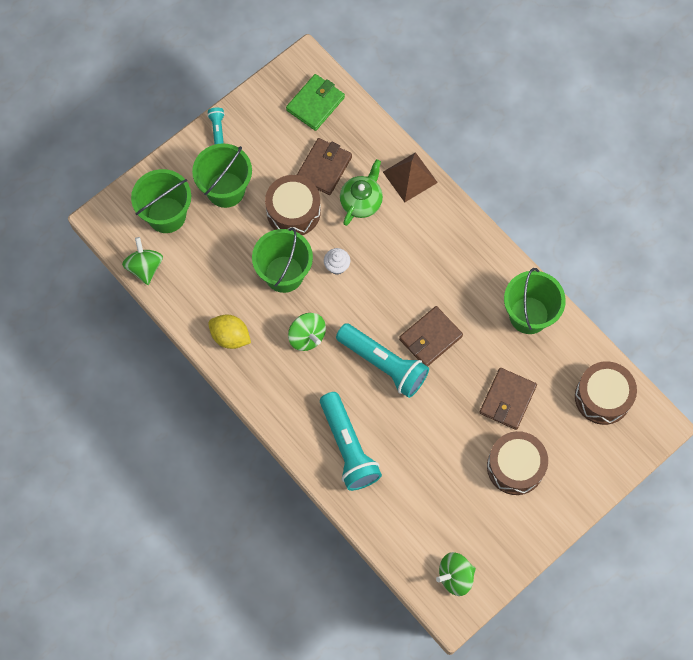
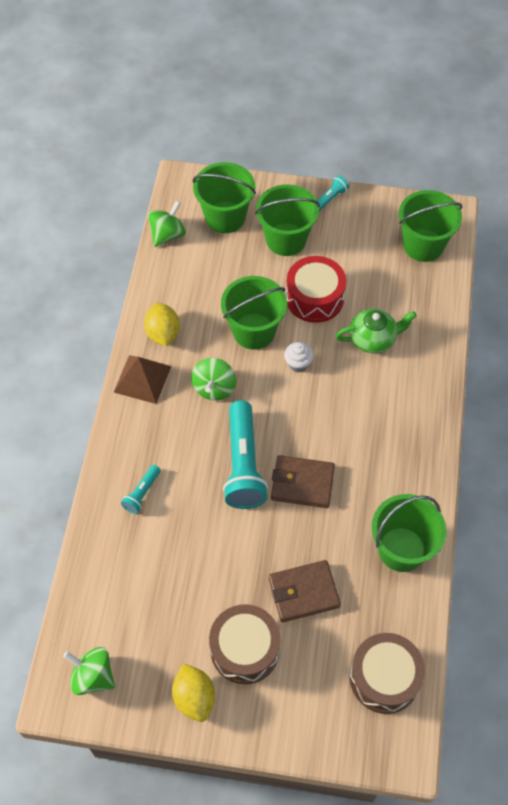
camera: 50 degrees right, 10 degrees down
(293, 211) = (314, 298): brown drum -> red drum
(315, 104) = (423, 245): green wallet -> green bucket
(324, 168) = (374, 291): brown wallet -> none
(348, 447) = (142, 493): turquoise flashlight -> turquoise flashlight, size x0.47
(410, 177) = (432, 358): brown pyramid -> brown pyramid (142, 379)
(521, 523) = (194, 697): none -> yellow lemon

